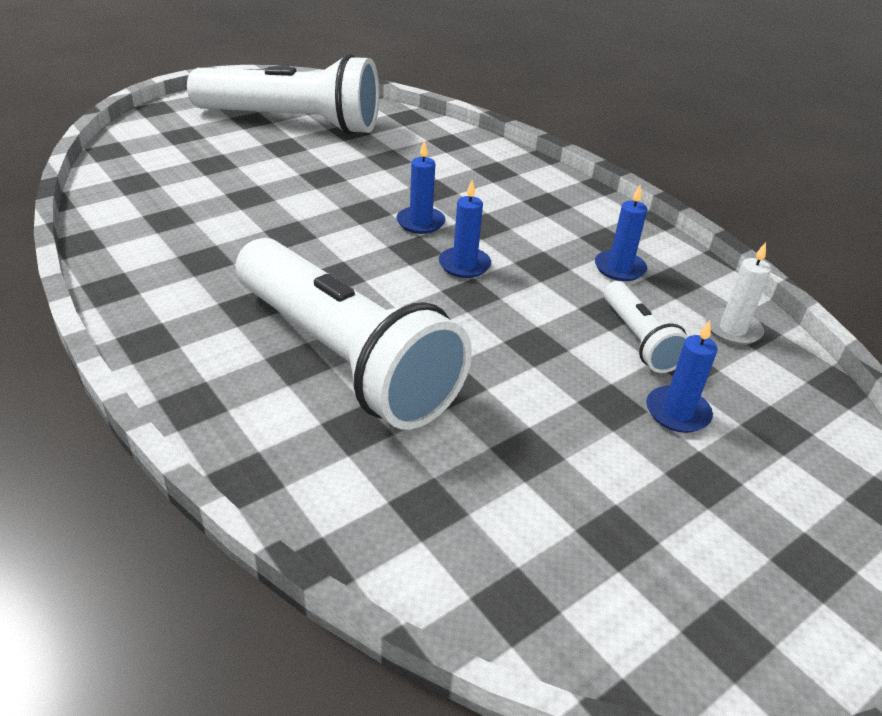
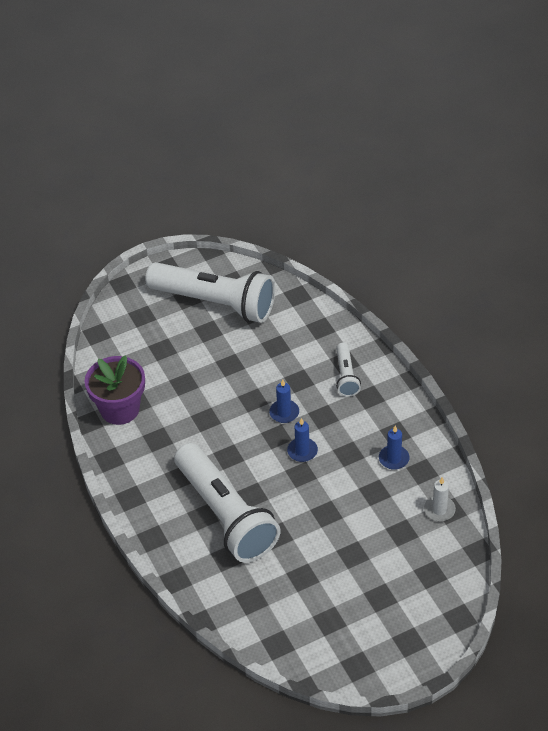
camera: 15 degrees right, 10 degrees up
(138, 226) = (120, 409): none -> purple flower pot
(638, 339) = (383, 513): white flashlight -> white flashlight (346, 376)
(677, 412) = (383, 561): blue candle -> none

